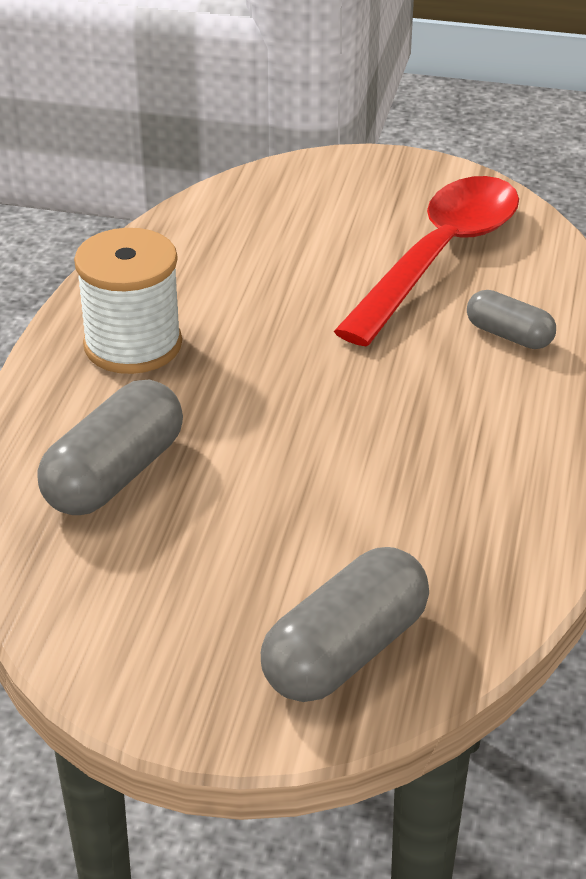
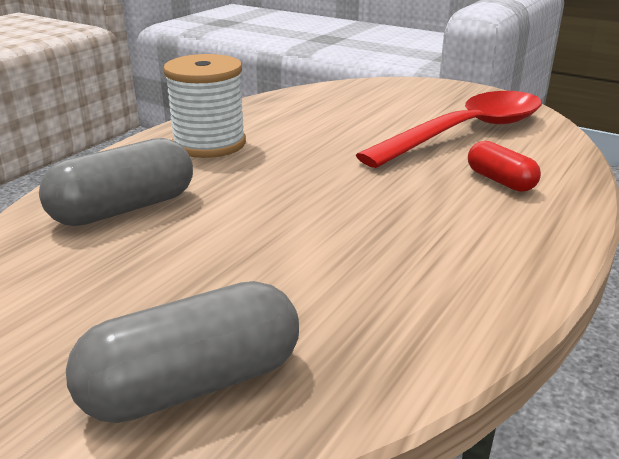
camera: 20 degrees right, 10 degrees down
(509, 335) = (500, 181): grey capsule -> red capsule

